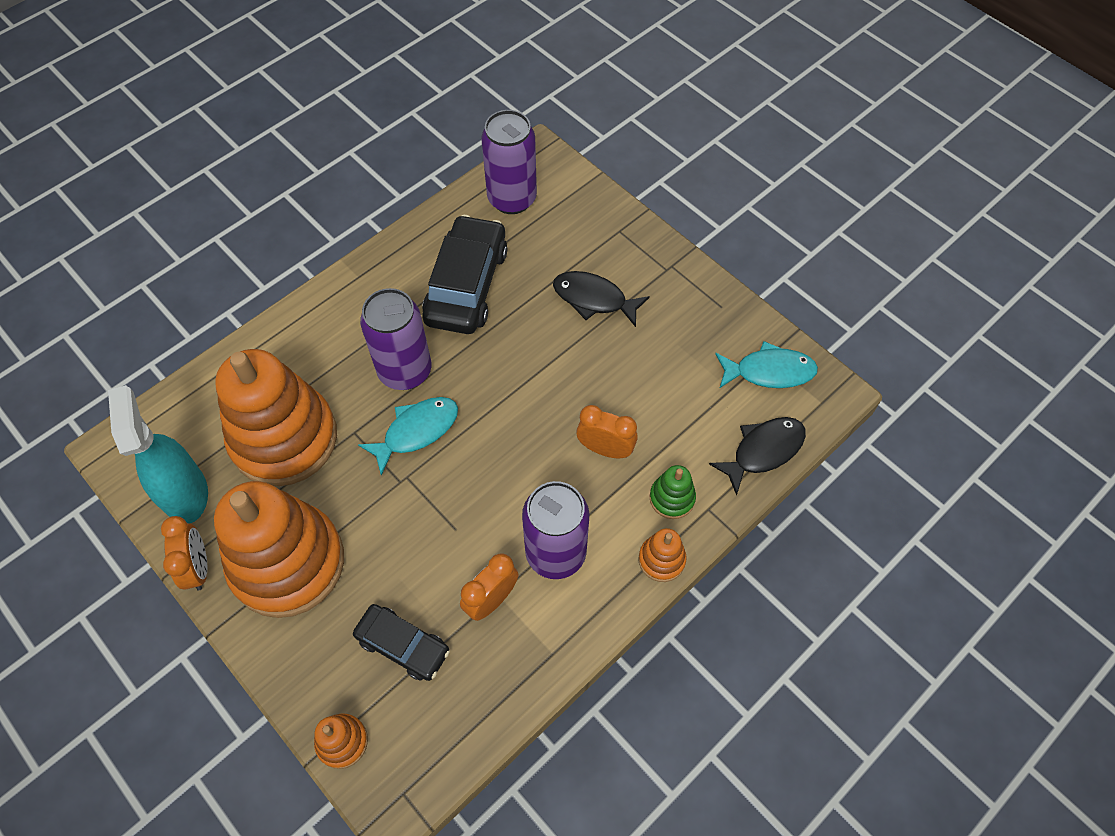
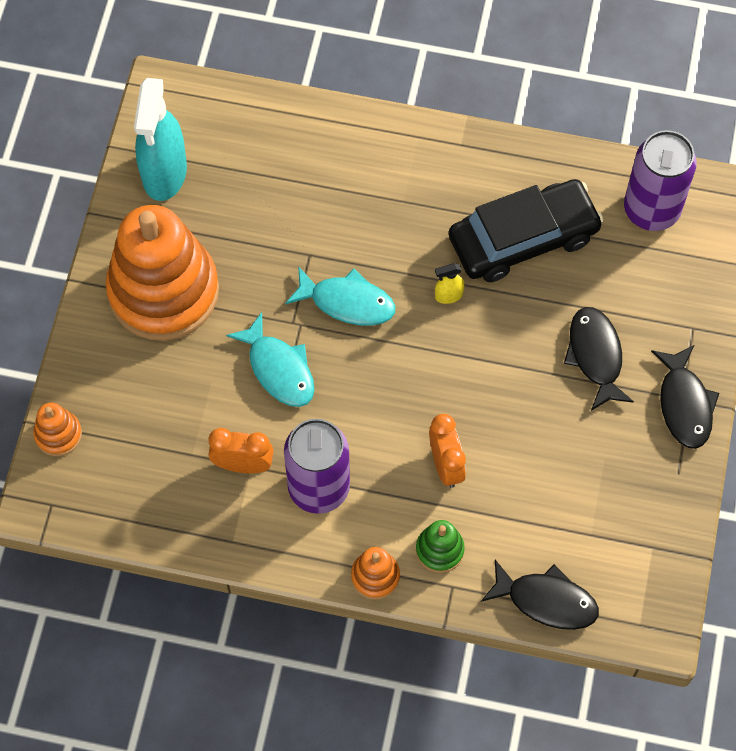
camera: 55 degrees right, 5 degrees up
(186, 493) = (164, 173): turquoise spray bottle -> turquoise spray bottle turned 150 degrees clockwise
(198, 567) = (114, 231): orange clock -> none
(284, 438) = (264, 206): orange stacking toy -> none
(403, 645) = (159, 424): black car -> none
(405, 371) = (396, 252): purple can -> none
(470, 360) = (448, 295): none -> yellow spray bottle
(672, 270) = (684, 404): none -> black fish
(769, 371) = (637, 558): turquoise fish -> turquoise fish (279, 369)

